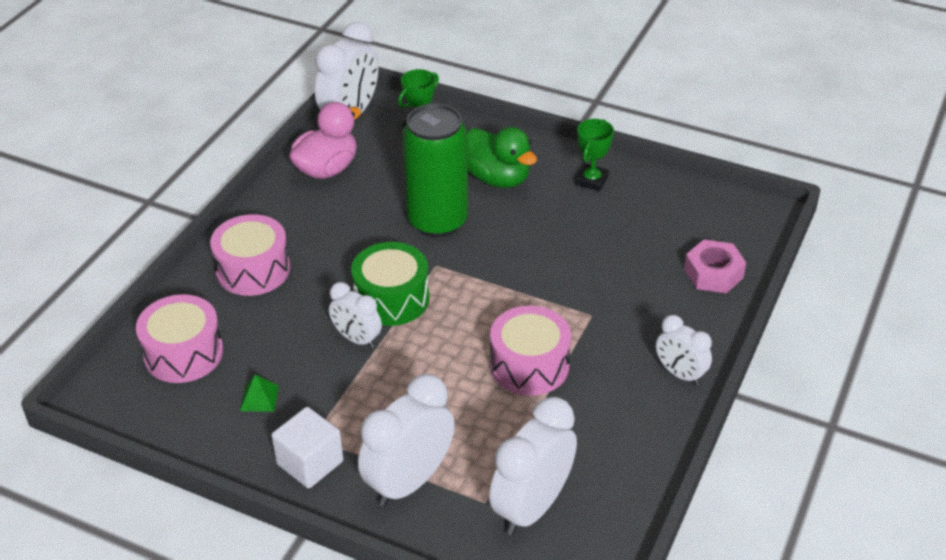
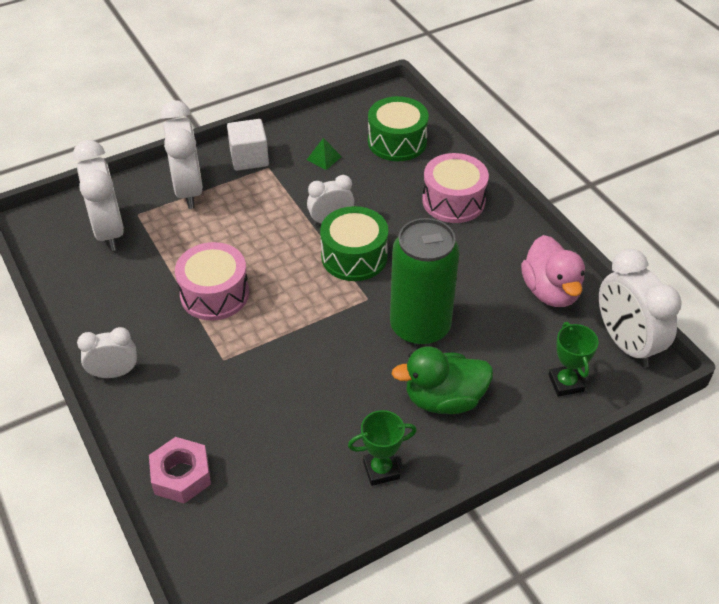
camera: 125 degrees right, 5 degrees up
(183, 353) = (397, 142): pink drum -> green drum
(592, 180) = (381, 470): green trophy -> green trophy turned 75 degrees counterclockwise

